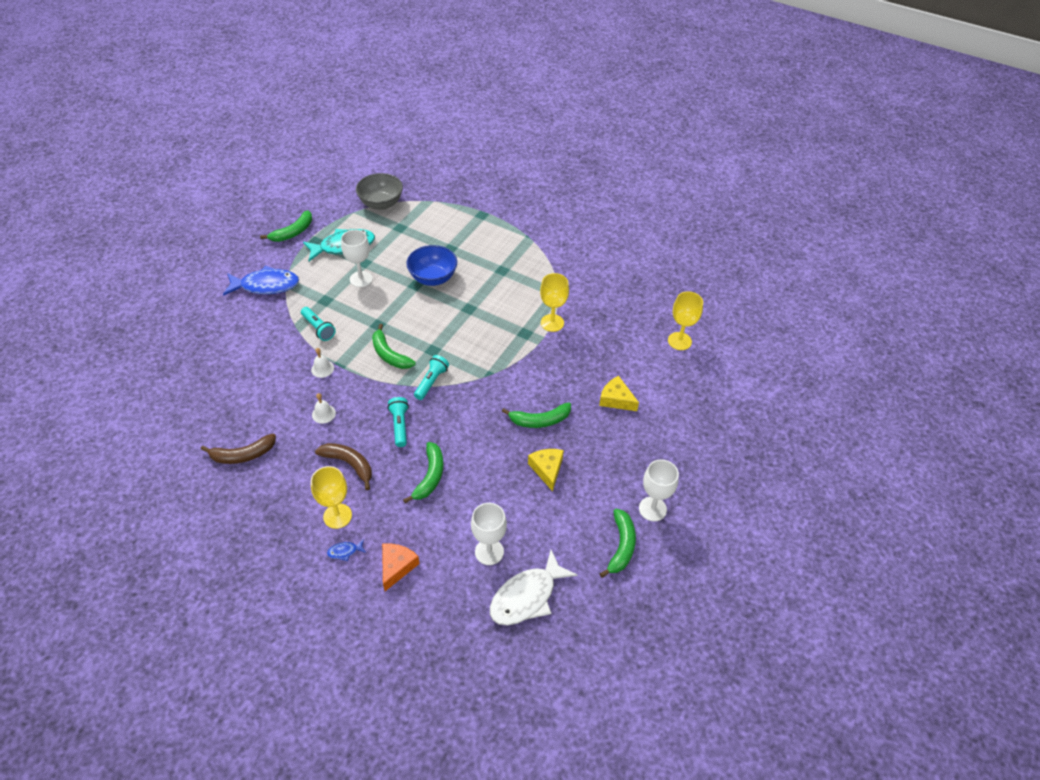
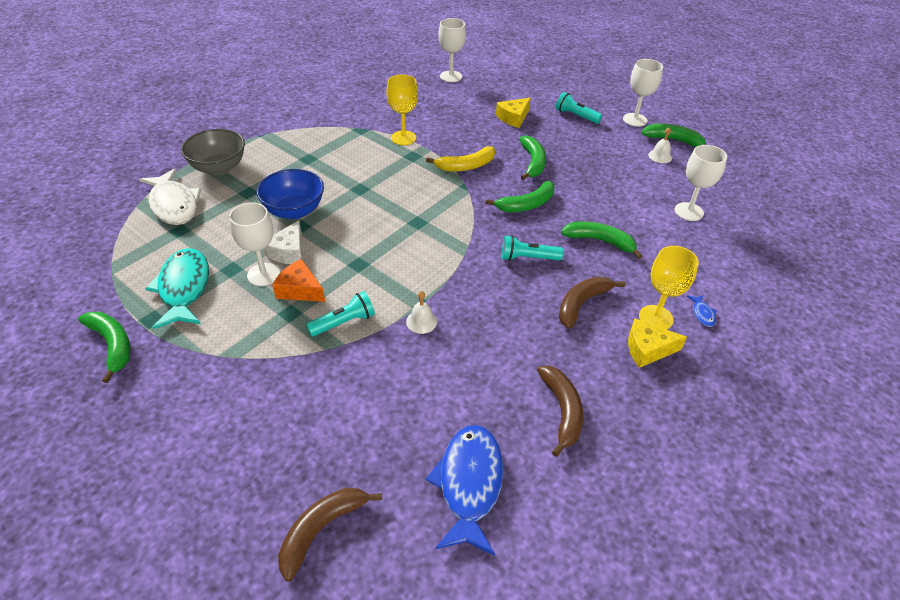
camera: 80 degrees left, 5 degrees down
(165, 350) = (321, 529): none -> brown banana
(266, 285) = (224, 382): blue fish -> blue fish (469, 484)
(323, 414) = (500, 323): white bell -> white bell (660, 156)
(381, 203) = (114, 244): grey bowl -> grey bowl (219, 168)
(386, 285) = (288, 252): none -> white cheese
(389, 354) = (414, 258): green banana -> green banana (526, 205)
(397, 567) = (715, 275): orange cheese -> orange cheese (300, 289)
(431, 382) = (466, 228): turquoise flashlight -> turquoise flashlight (576, 116)
(520, 371) = (466, 166): none -> yellow banana
(527, 596) = (732, 195): white fish -> white fish (174, 205)
(547, 469) = (592, 166): yellow cheese -> yellow cheese (647, 349)
(679, 341) = (451, 76): yellow goblet -> white goblet

